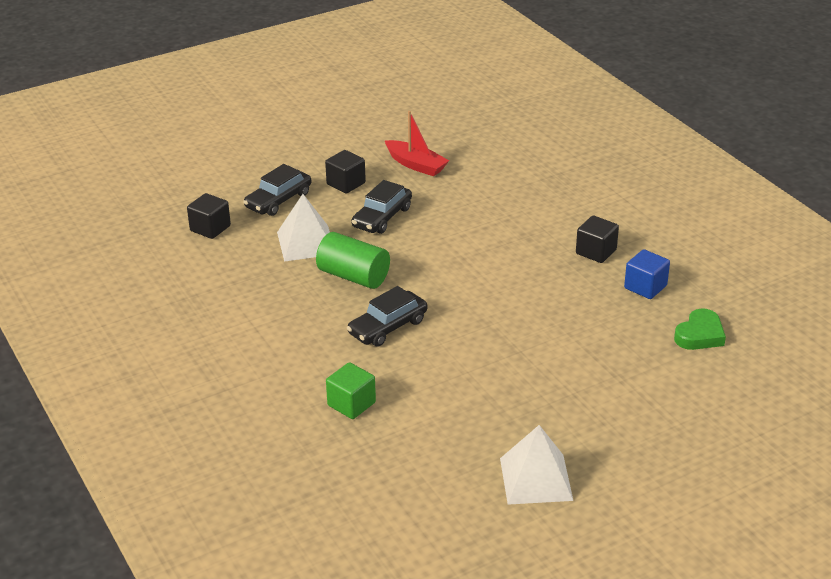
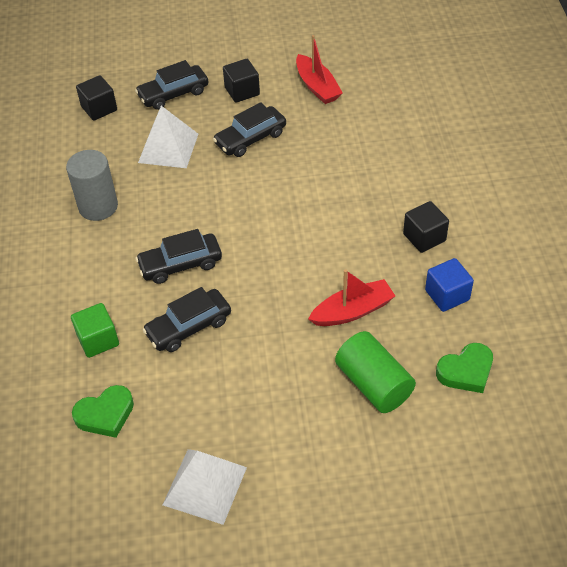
camera: 25 degrees right, 15 degrees up
(270, 304) = (98, 206): none -> grey cylinder
(353, 276) = (186, 198): green cylinder -> green cylinder (373, 384)
(402, 456) = (105, 414): none -> green heart
(432, 370) = (189, 327): none -> black car
(572, 319) = (352, 311): none -> red boat

